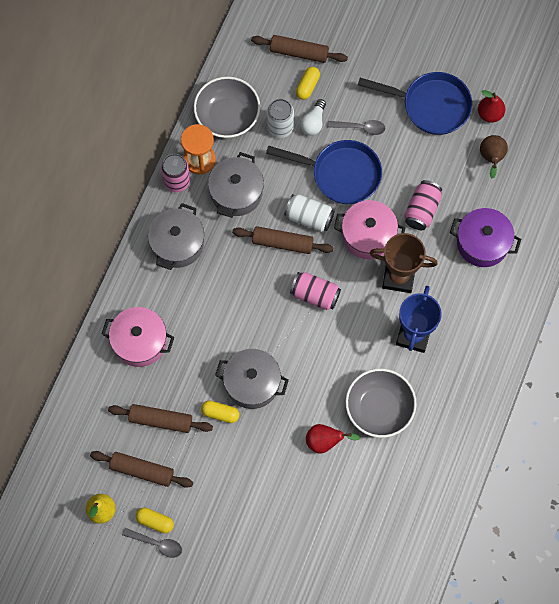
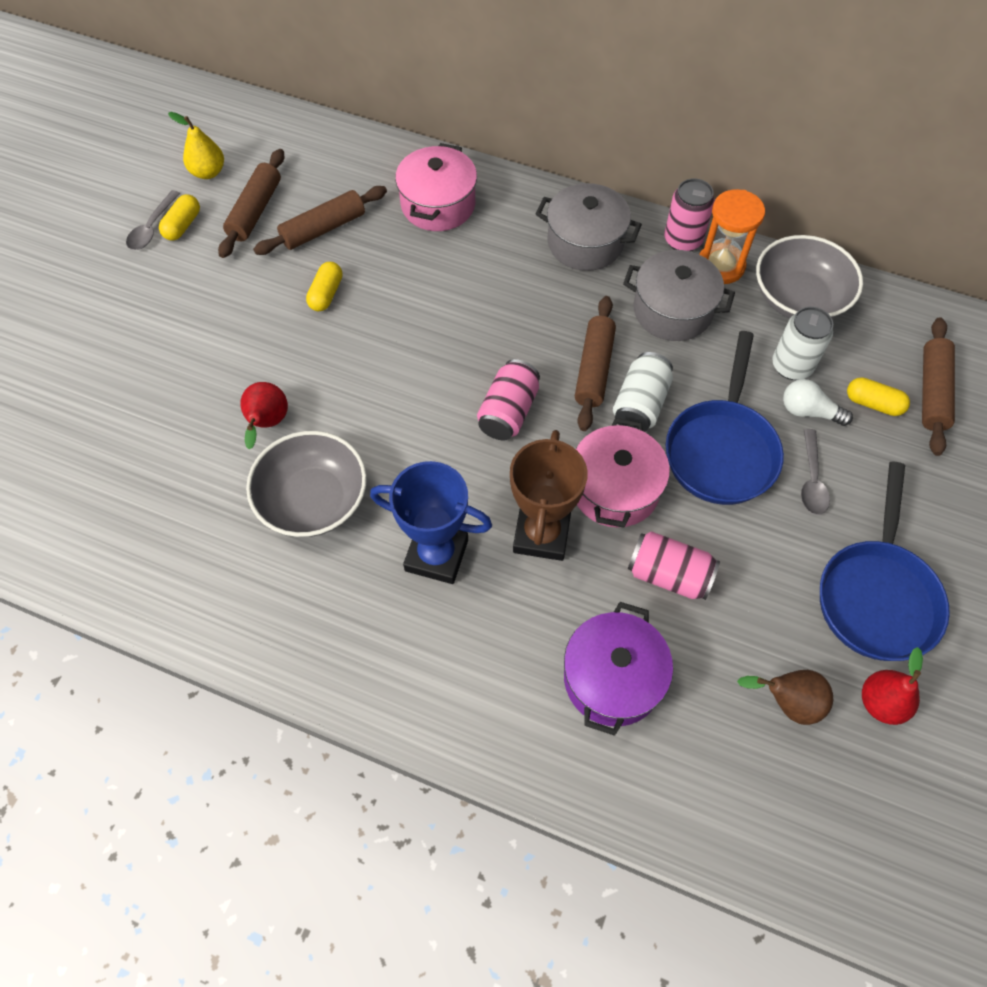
camera: 90 degrees right, 10 degrees down
(161, 420) = (323, 229): brown rolling pin -> brown rolling pin turned 45 degrees clockwise
(252, 383) = (369, 331): grey pot -> none

